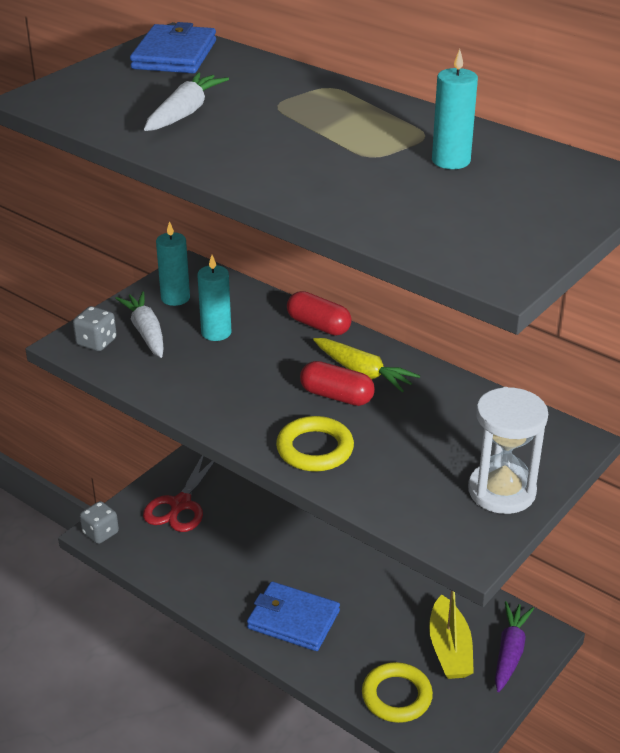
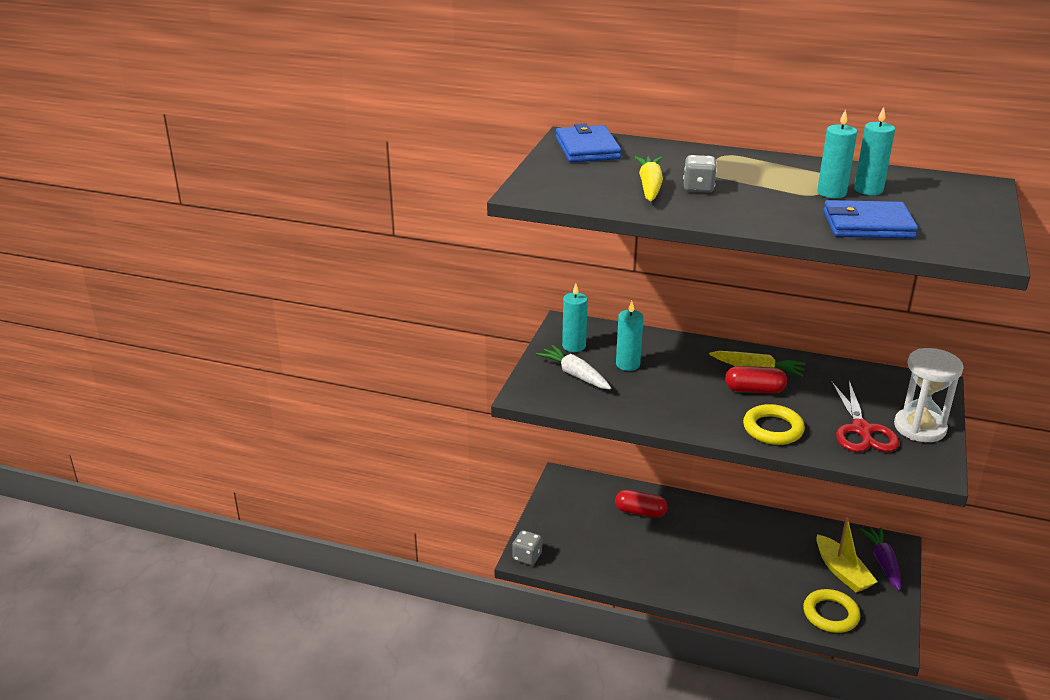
camera: 20 degrees left, 5 degrees down
(96, 342) = (544, 390): grey dice -> grey dice (698, 188)
(180, 504) = (573, 520): red scissors -> red scissors (861, 430)
(184, 113) = (649, 187): white carrot -> yellow carrot
(293, 620) = (720, 581): blue wallet -> blue wallet (868, 225)
(318, 325) = (697, 345): red capsule -> red capsule (640, 512)
(397, 157) = (831, 193): none -> turquoise candle

